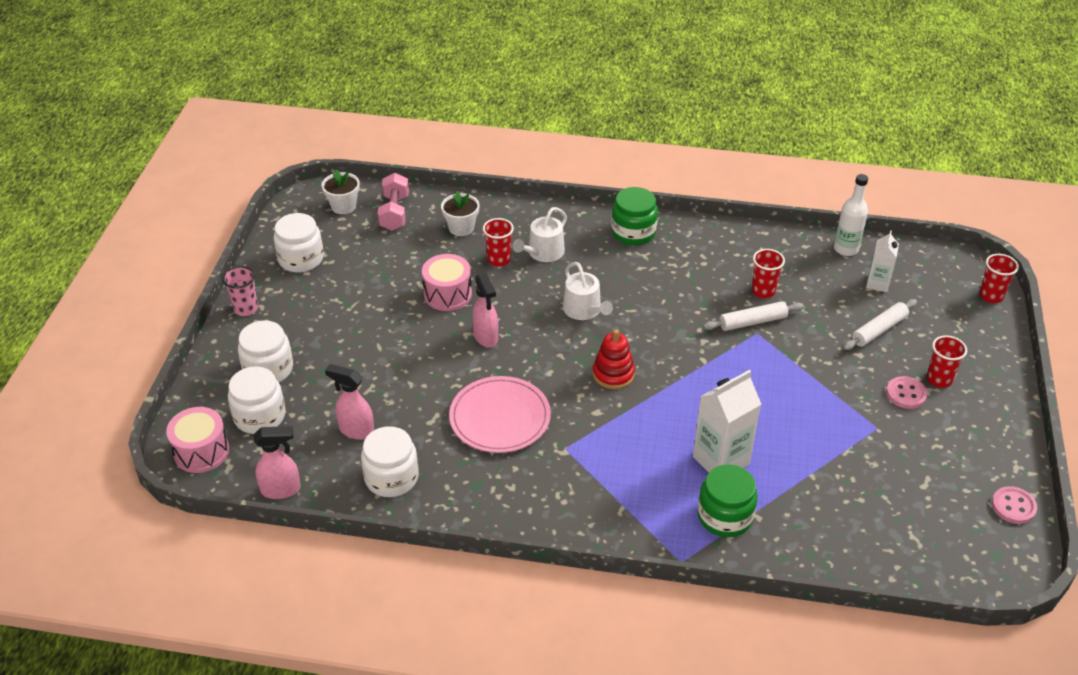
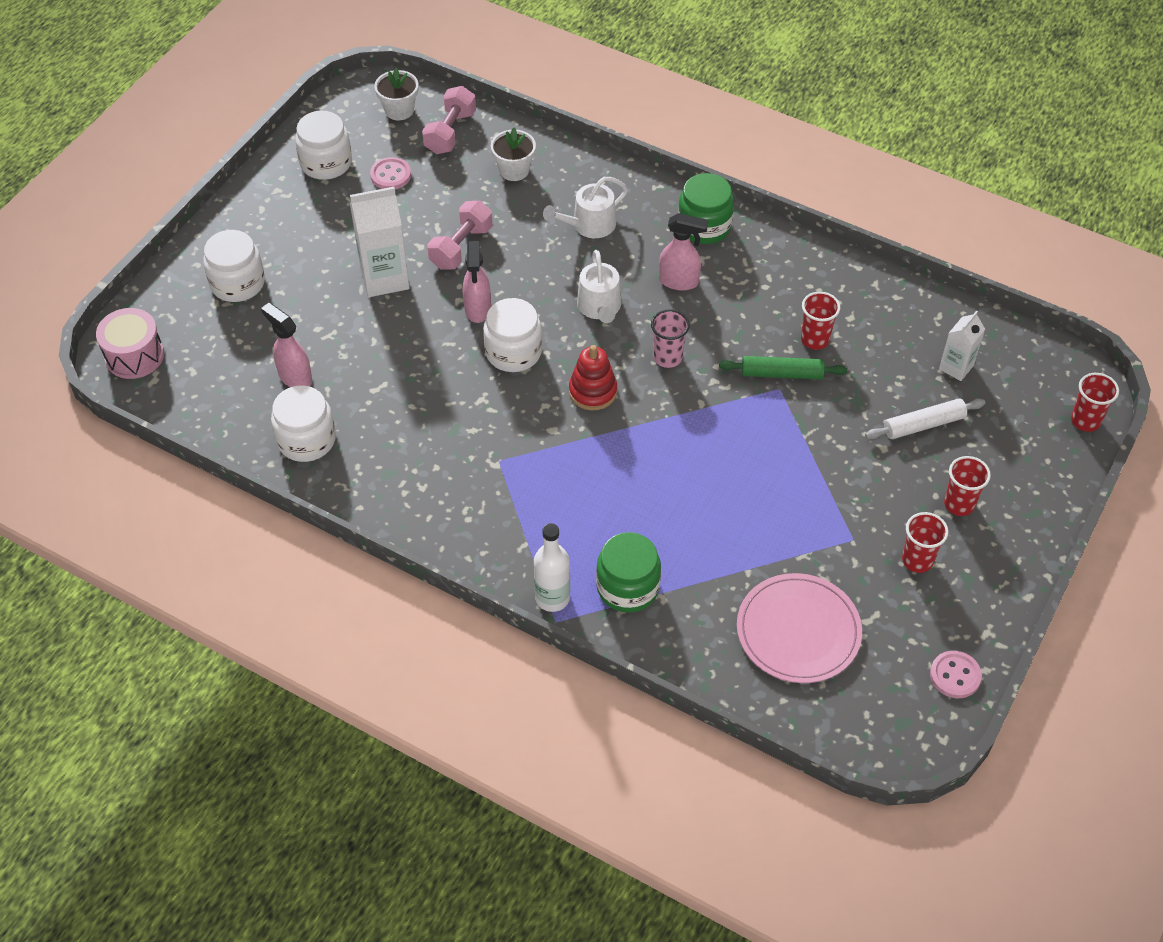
camera: 20 degrees right, 10 degrees up
(246, 309) = (244, 207): pink cup -> pink cup (667, 357)
(260, 416) = (206, 334): white jar -> white jar (513, 352)
(281, 490) = (193, 420): pink spray bottle -> pink spray bottle (679, 281)
(447, 294) = (461, 247): pink drum -> pink dumbbell
(499, 260) = (536, 220): red cup -> red cup (917, 560)
(500, 417) = (447, 406): pink plate -> pink plate (798, 631)
(721, 460) = (657, 524): white carton -> white carton (384, 278)
(752, 322) = (781, 373): white rolling pin -> green rolling pin
(846, 249) = (943, 313): white bottle -> white bottle (552, 598)
(906, 394) = (909, 510): pink button -> pink button (390, 175)

